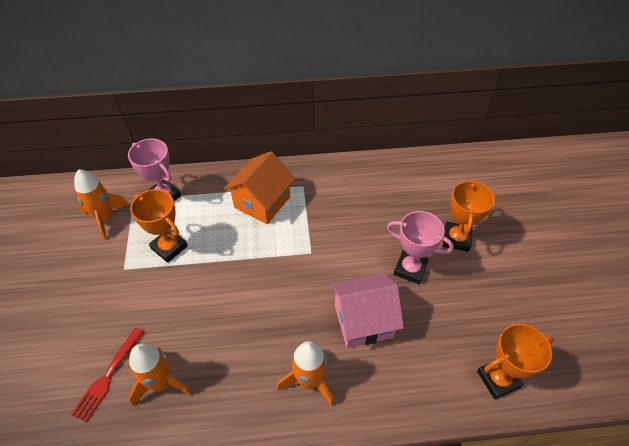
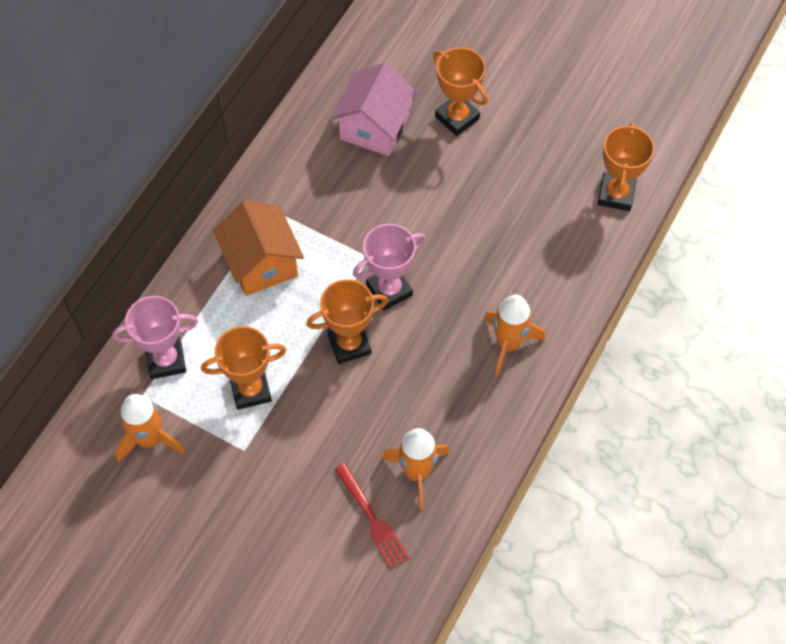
camera: 55 degrees left, 10 degrees up
(238, 280) = (349, 344): none -> orange trophy
(363, 321) = (483, 260): pink house -> pink house (374, 127)
(410, 269) = (459, 182): pink trophy -> pink trophy (389, 290)

